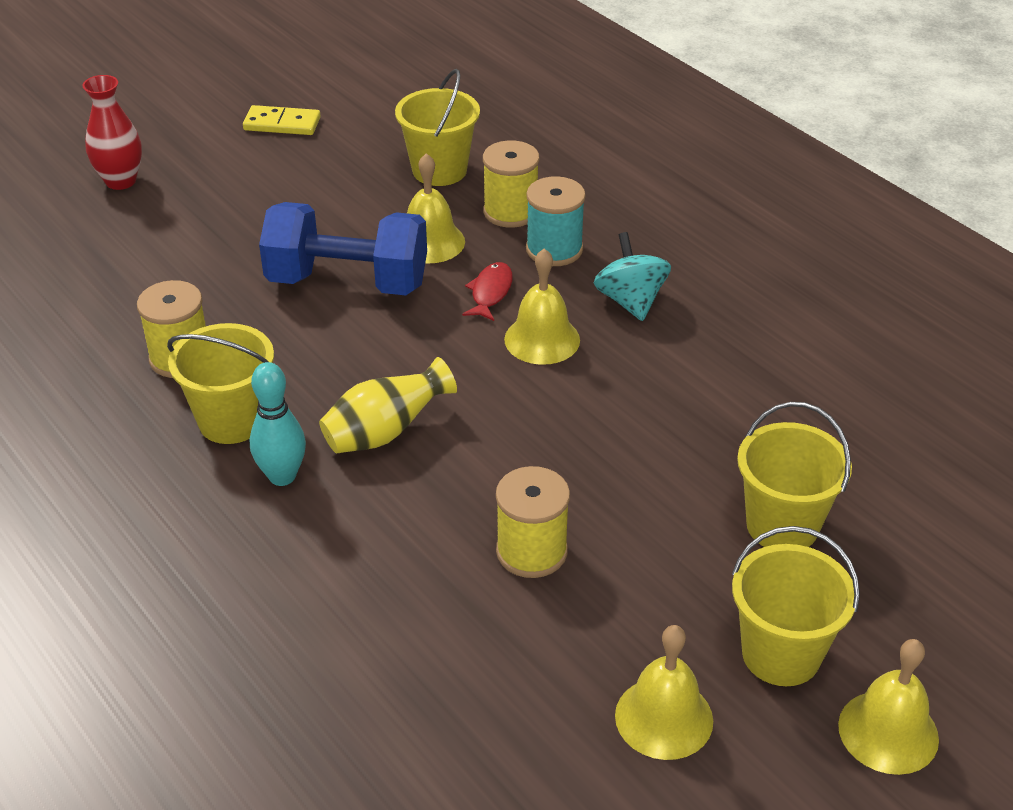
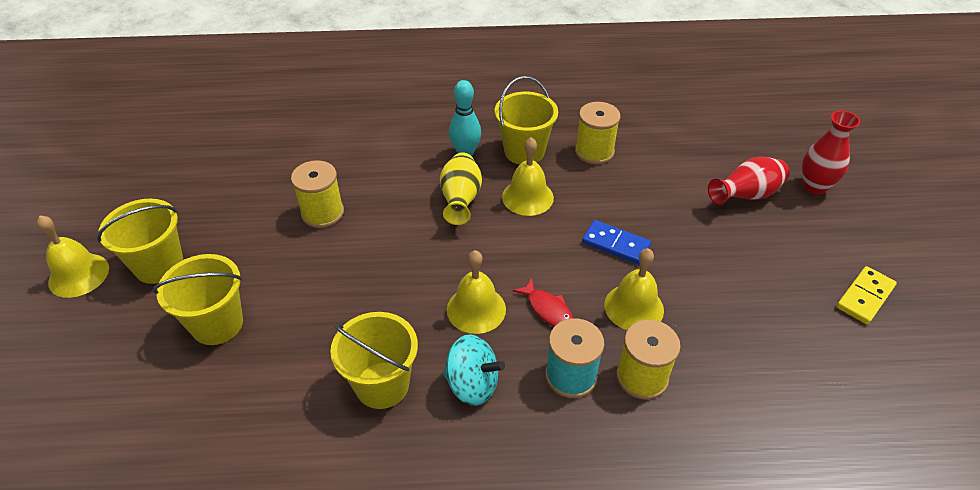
camera: 125 degrees right, 5 degrees up
(178, 220) = (746, 196): none -> red vase
(347, 282) = (615, 244): blue dumbbell -> blue domino
(439, 170) = (734, 363): yellow bucket -> yellow bucket (382, 385)
(664, 718) = (188, 205): yellow bell -> yellow bell (527, 197)

